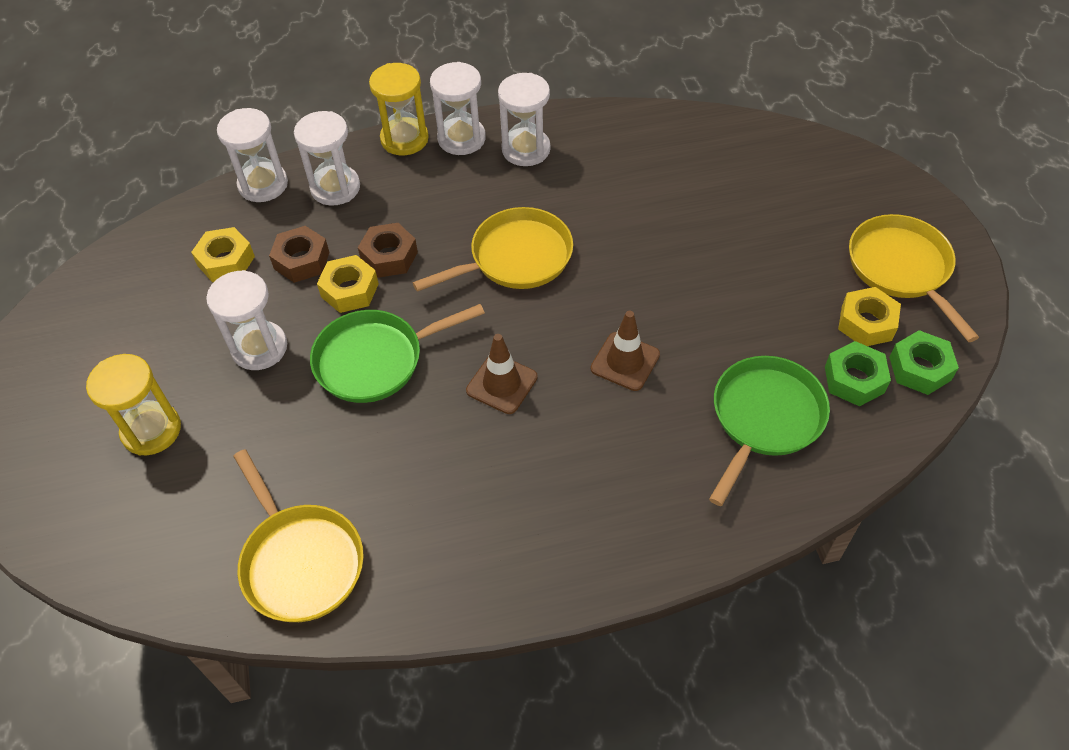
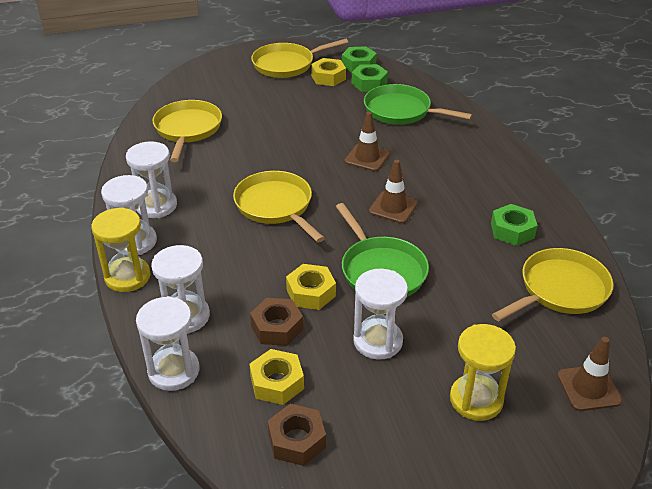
camera: 95 degrees left, 15 degrees down
(131, 551) = (588, 388): none -> brown traffic cone
(389, 256) = (273, 273): brown nut -> brown nut (296, 440)
(433, 527) = (512, 230): none -> green nut
(694, 164) = (187, 129): none -> yellow pan

